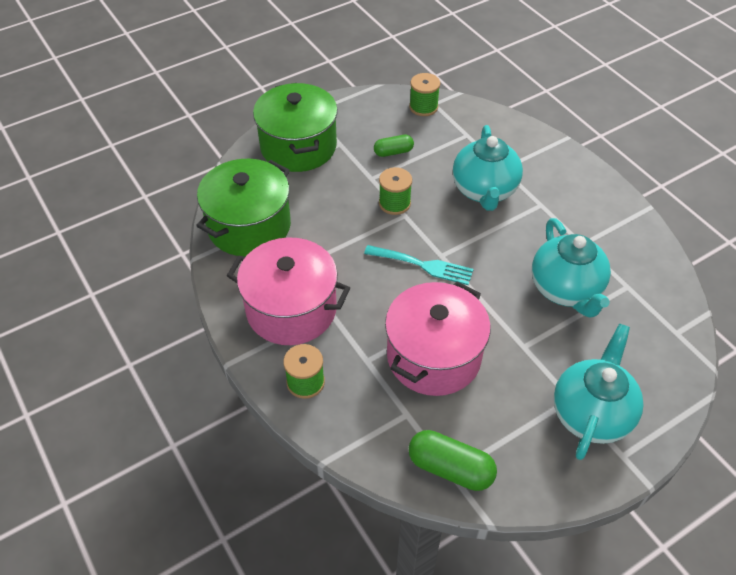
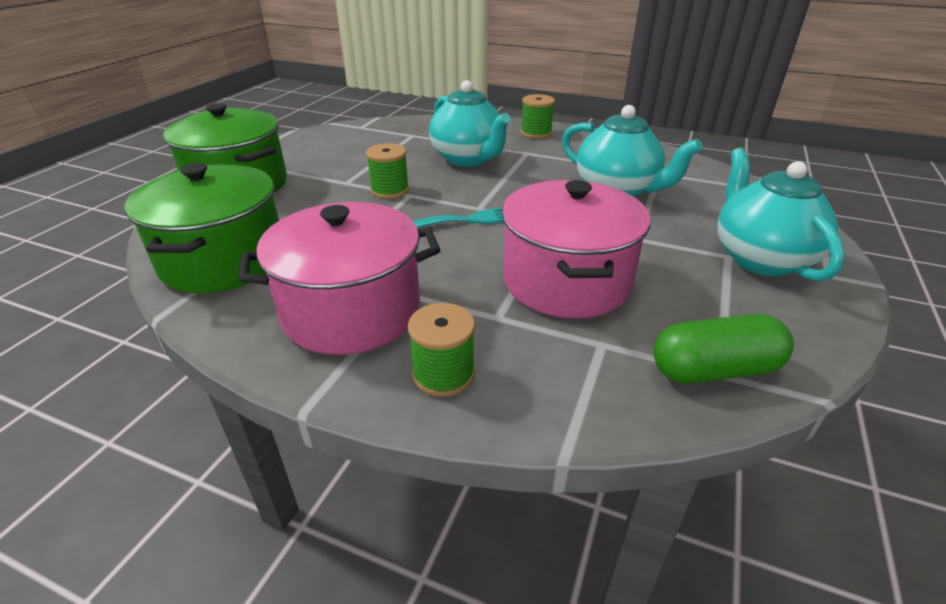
camera: 35 degrees left, 15 degrees down
(393, 152) = (352, 161): green capsule -> none
(423, 107) = (353, 131): green spool -> green spool (536, 133)

